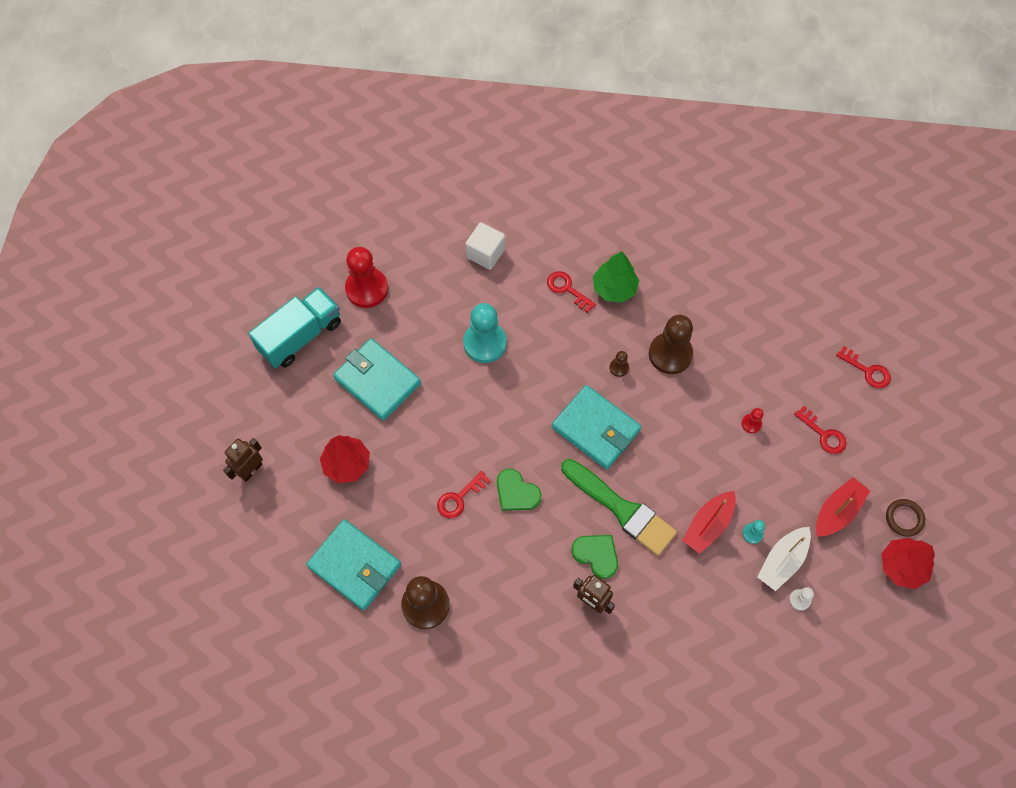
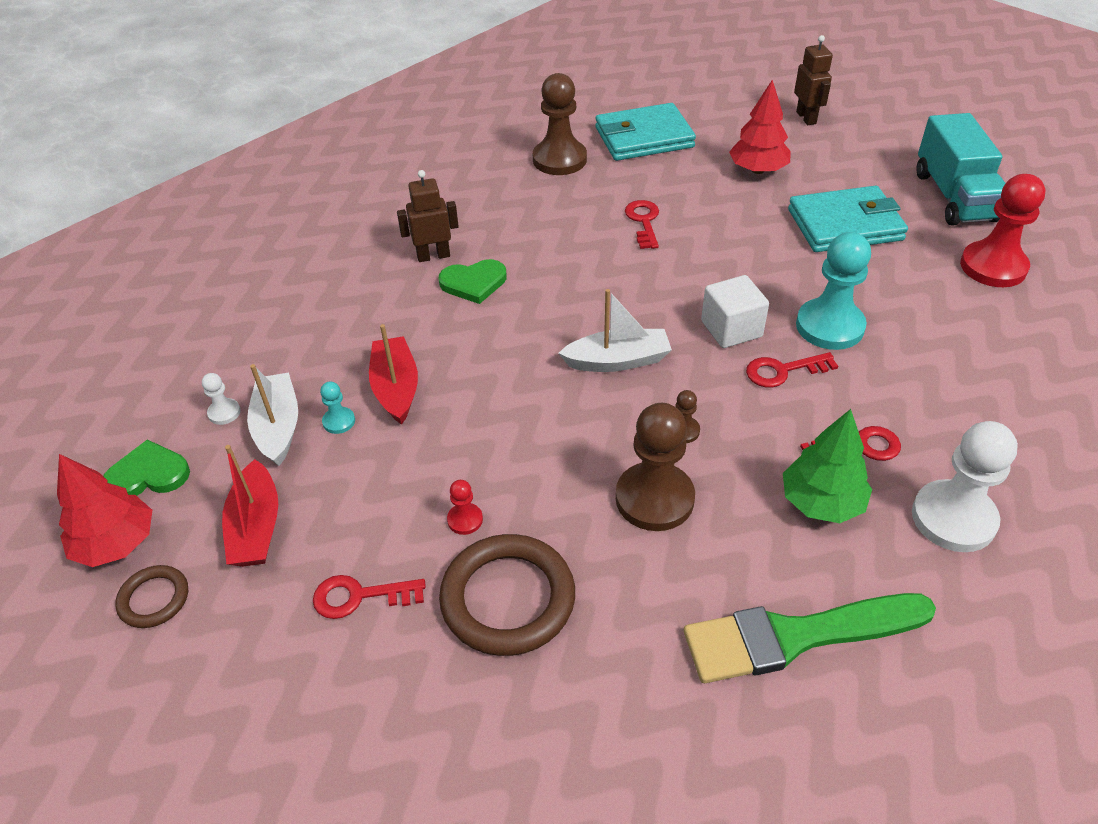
camera: 130 degrees right, 20 degrees down
(485, 253) = (986, 395): white cube -> white cube (731, 329)
(516, 492) = (607, 261): green heart -> green heart (148, 474)
(580, 236) = (953, 518): none -> white pawn
(595, 429) = (617, 361): turquoise wallet -> white boat
(621, 509) = (498, 328): green brush -> green brush (795, 636)
(770, 376) = (508, 598): none -> brown ring
(867, 370) = (381, 752): red key -> red key (783, 371)

